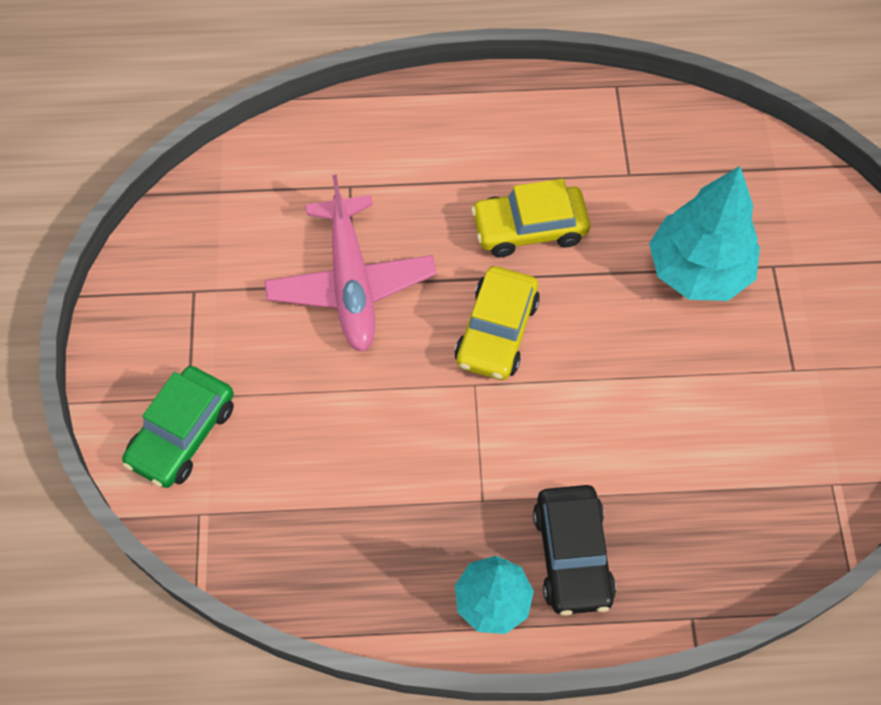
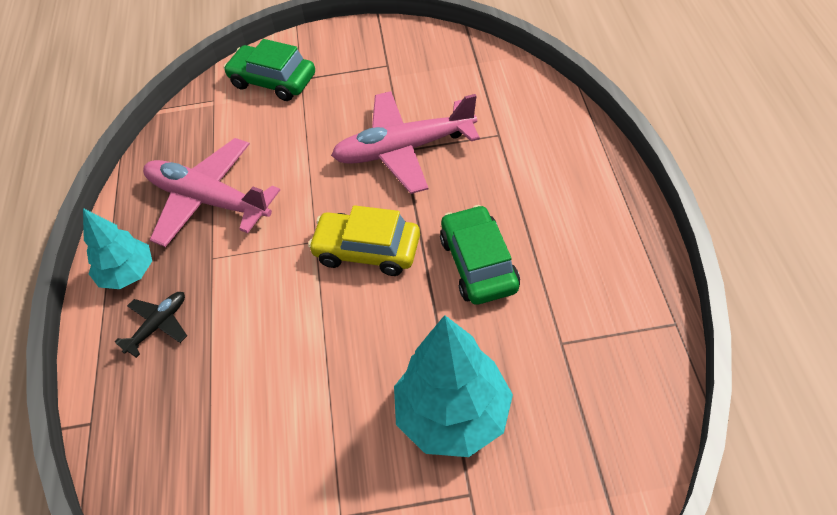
camera: 90 degrees right, 10 degrees down
(389, 510) = (208, 200): none -> pink plane
(529, 228) = (478, 264): yellow car -> green car
(572, 555) = (158, 325): black car -> black plane

